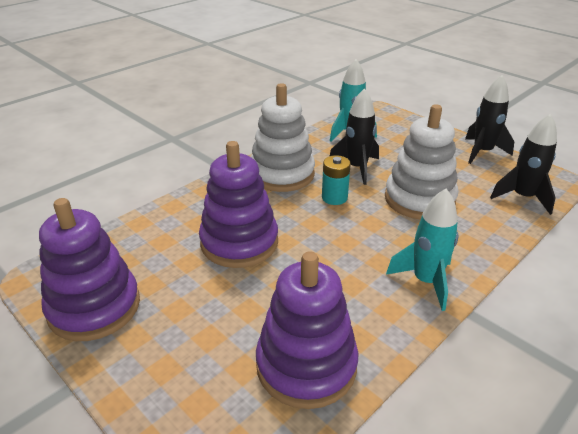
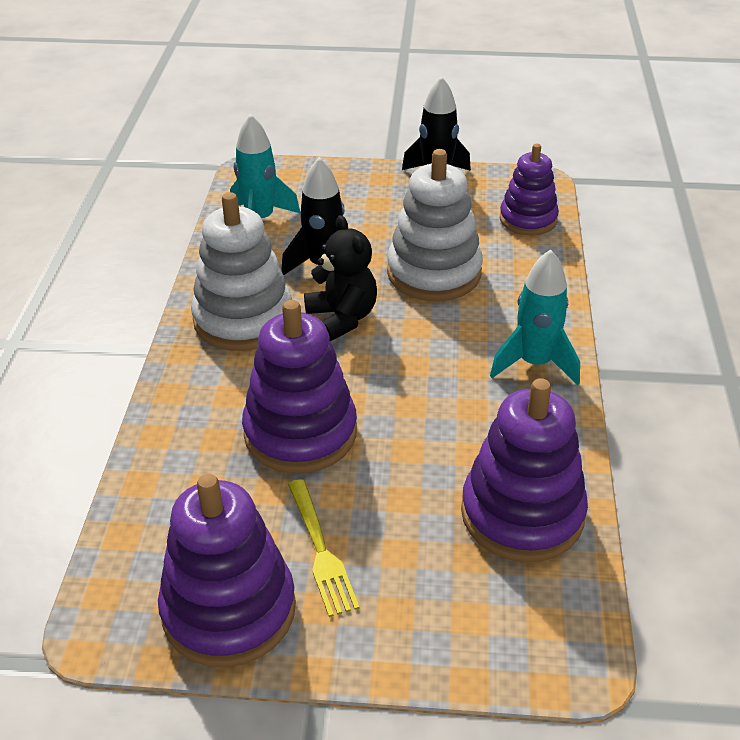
camera: 40 degrees left, 5 degrees up
(172, 308) = (321, 550): none -> yellow fork
(334, 198) = (342, 318): turquoise battery -> black teddy bear
(522, 197) = (528, 219): black rocket -> purple stacking toy

